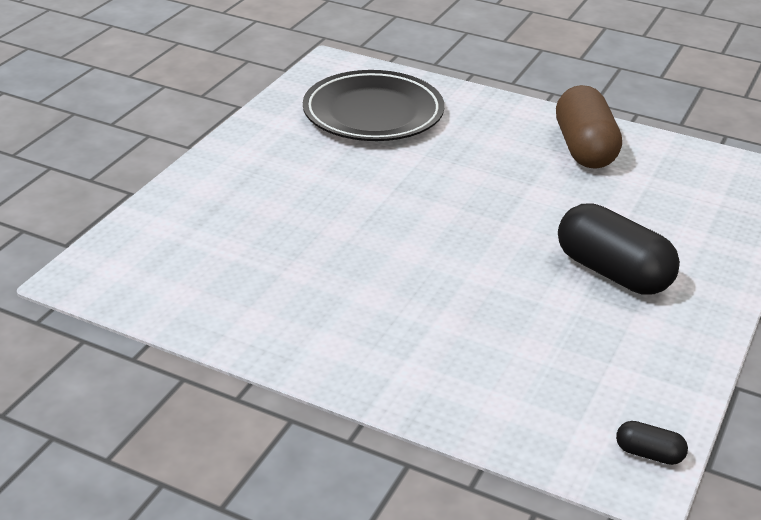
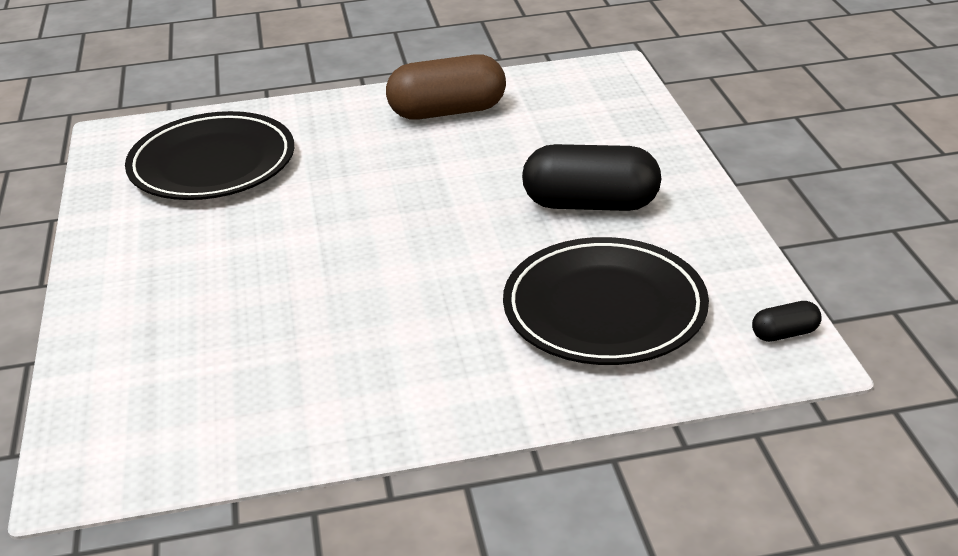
camera: 35 degrees left, 0 degrees up
(526, 356) = (604, 309): none -> black plate
(584, 148) = (447, 111): brown capsule -> brown capsule turned 60 degrees counterclockwise

